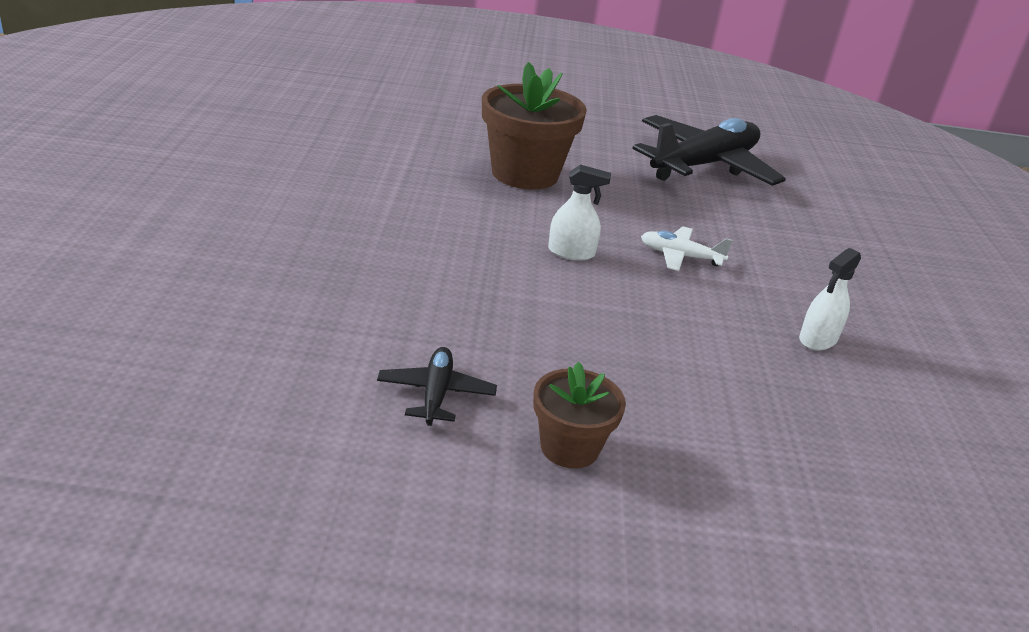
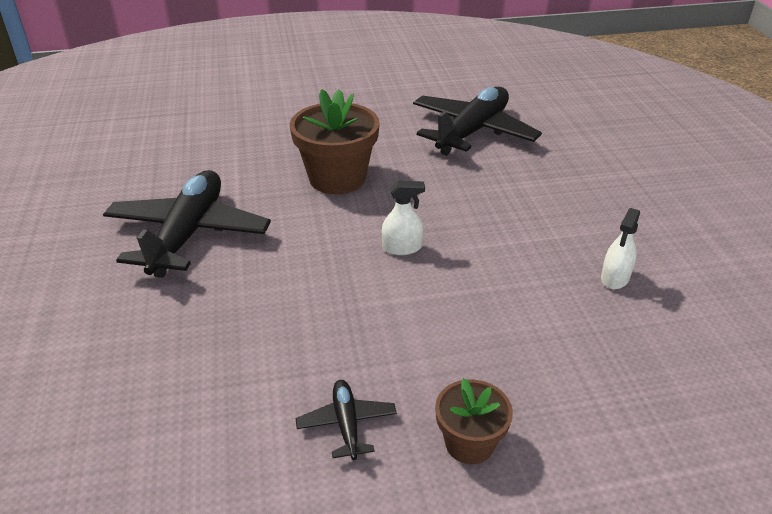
camera: 10 degrees left, 5 degrees up
(336, 186) = (188, 234): none -> black plane
(680, 256) = (486, 227): white plane -> none

